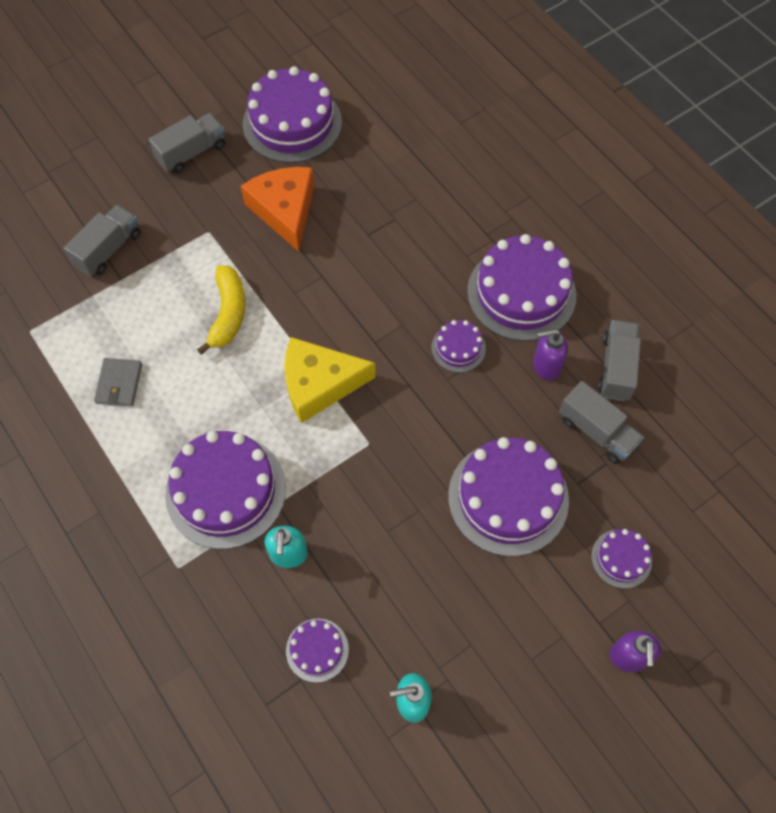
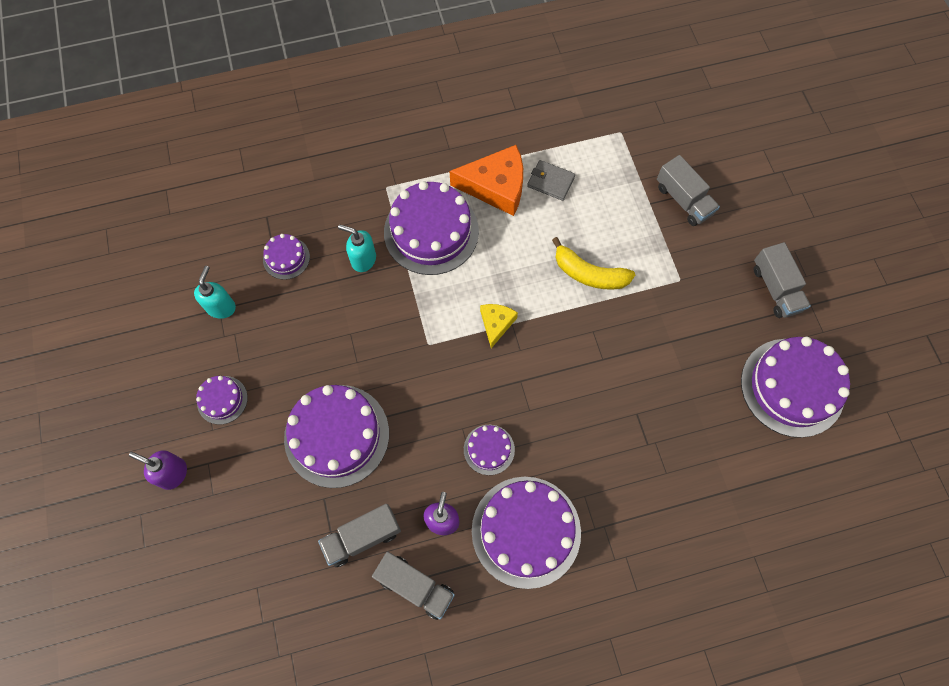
camera: 110 degrees right, 5 degrees up
(285, 210) = (685, 349): orange cheese -> orange cheese (496, 186)
(319, 384) = (496, 324): yellow cheese -> yellow cheese, size x0.54
(621, 558) = (247, 505): purple cake -> purple cake (222, 400)

